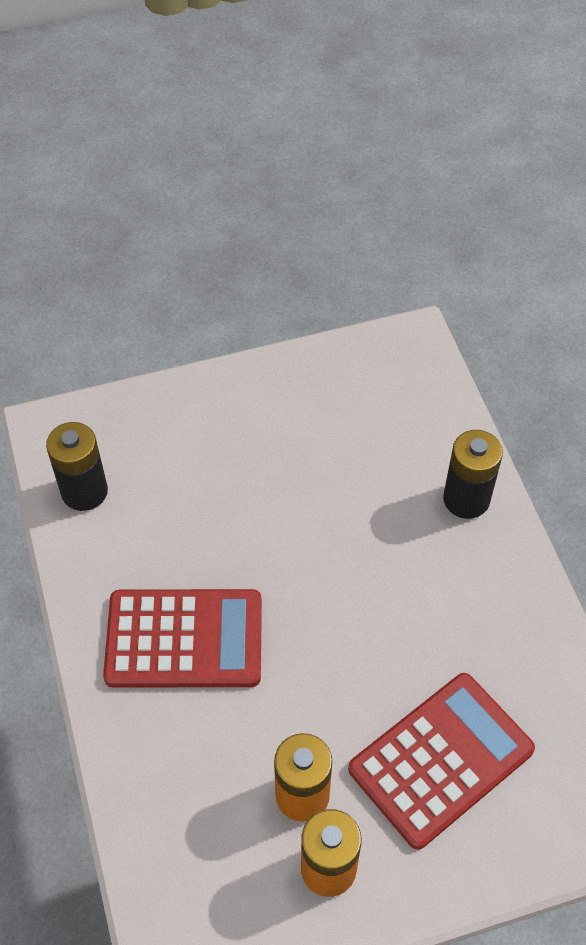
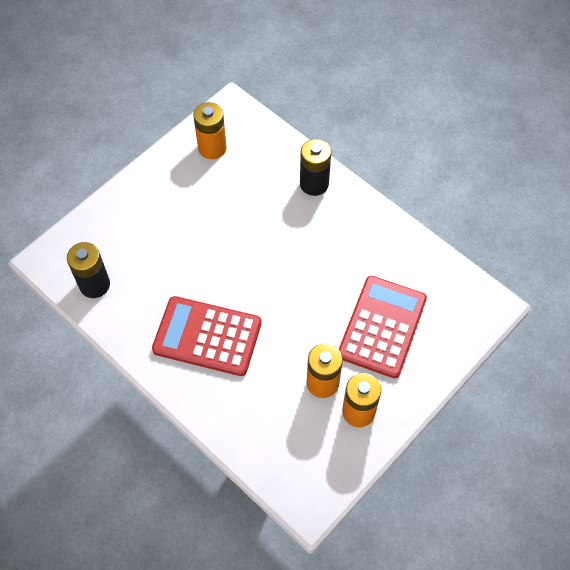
camera: 30 degrees left, 5 degrees up
(184, 639) = (207, 336): red calculator -> red calculator turned 135 degrees counterclockwise
(353, 383) = (212, 148): none -> orange battery

